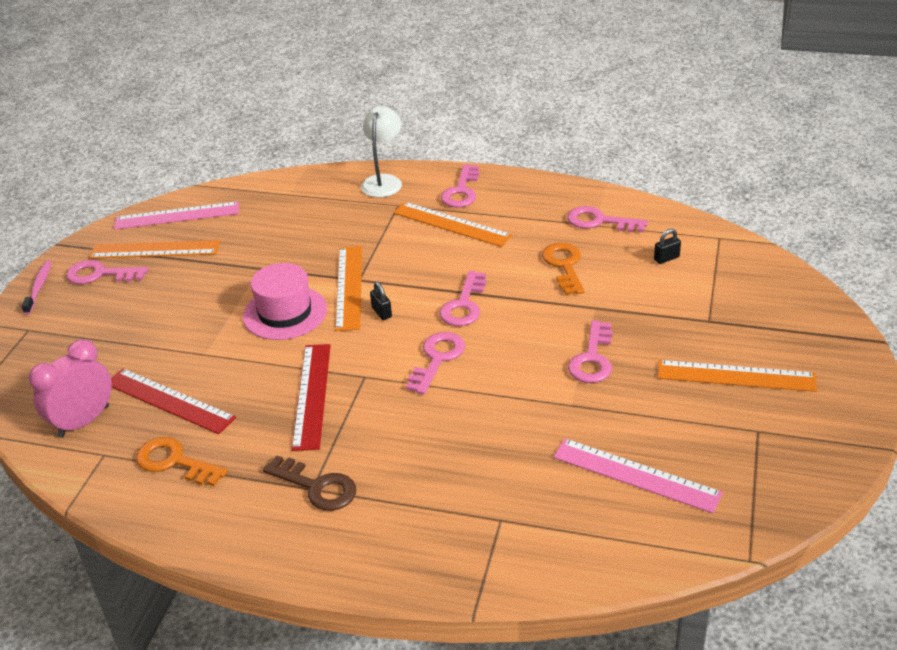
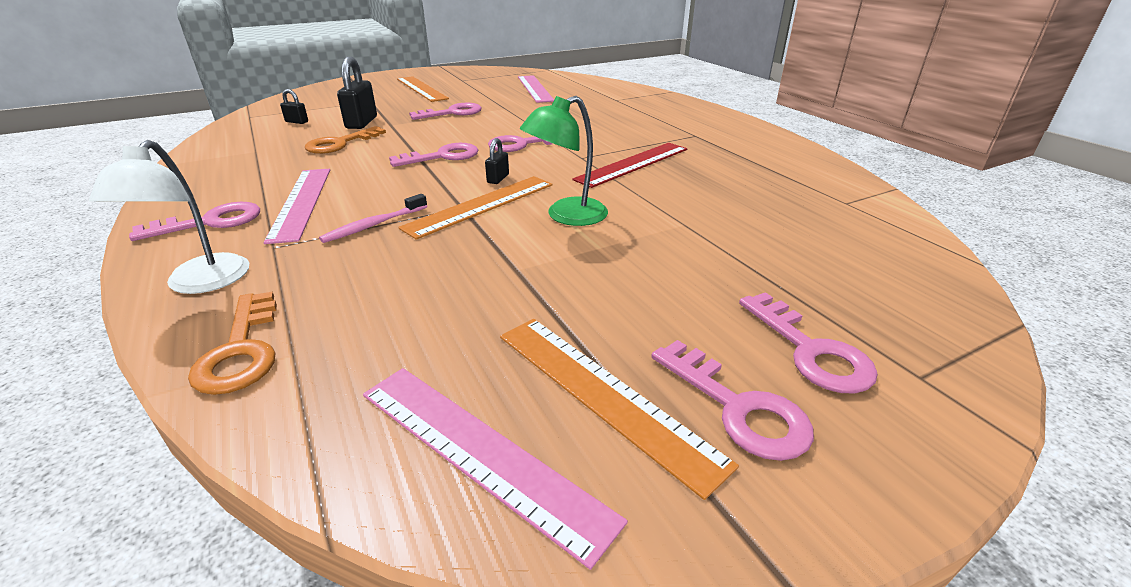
camera: 135 degrees left, 5 degrees down
(39, 287) = (884, 463): pink toothbrush -> pink toothbrush (374, 225)
(84, 421) = (858, 230): pink clock -> none
(169, 400) = (755, 208): red ruler -> none
(174, 462) = (782, 176): orange key -> orange key (241, 351)
(285, 313) = (566, 216): pink hat -> green lamp
(317, 487) = (692, 134): brown key -> none
(384, 181) = (201, 283): white lamp -> white lamp turned 60 degrees counterclockwise
(451, 224) = (301, 202): orange ruler -> pink ruler
(599, 221) = (247, 150): pink key -> pink key (810, 351)
(620, 292) = (361, 123): none -> black padlock

